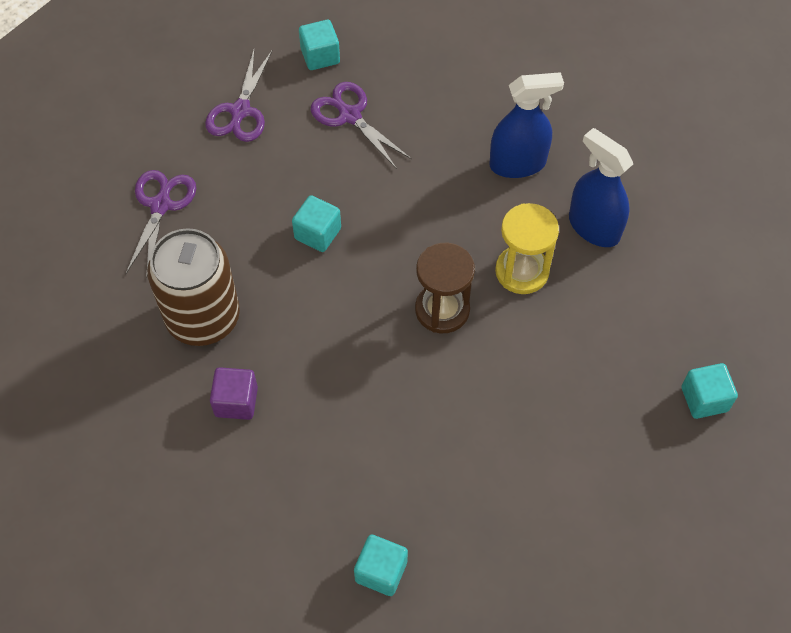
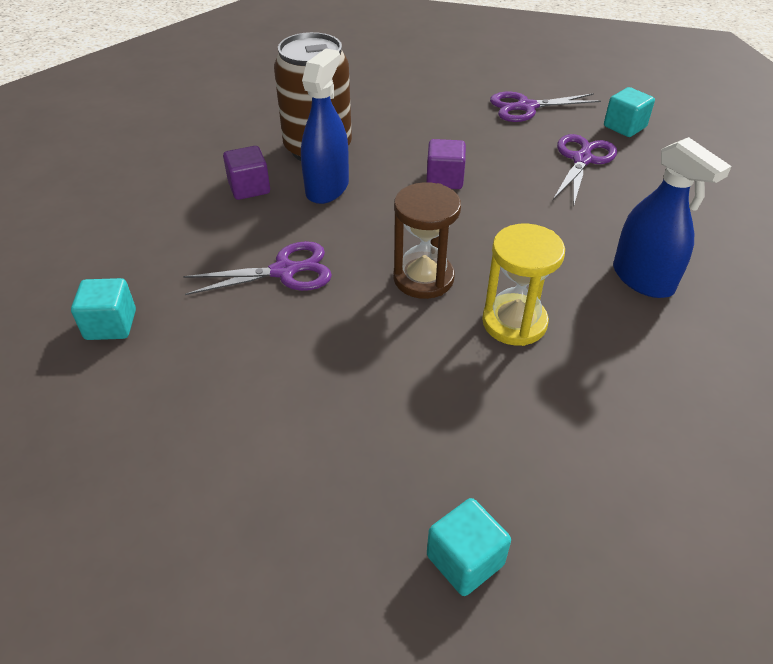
camera: 65 degrees right, 15 degrees down
(161, 205) = (405, 100): purple scissors -> purple scissors (285, 271)
(317, 233) = (444, 179): turquoise cube -> purple cube
(593, 227) = (622, 365): blue spray bottle -> blue spray bottle (327, 188)

